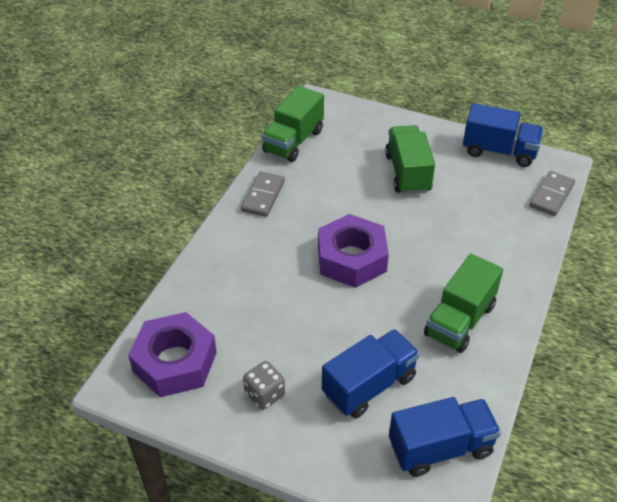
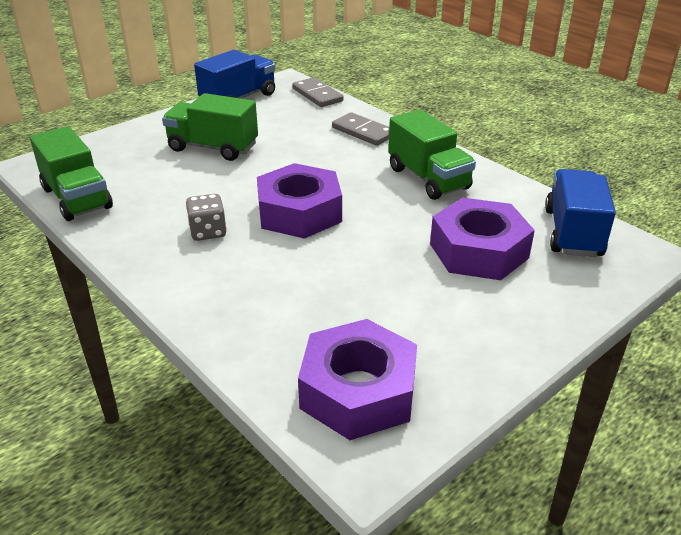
camera: 65 degrees left, 10 degrees down
(263, 196) = (142, 243): grey domino -> grey domino (363, 132)
(264, 394) = (453, 326): grey dice -> grey dice (208, 232)
(369, 385) = (478, 251): blue truck -> purple nut

